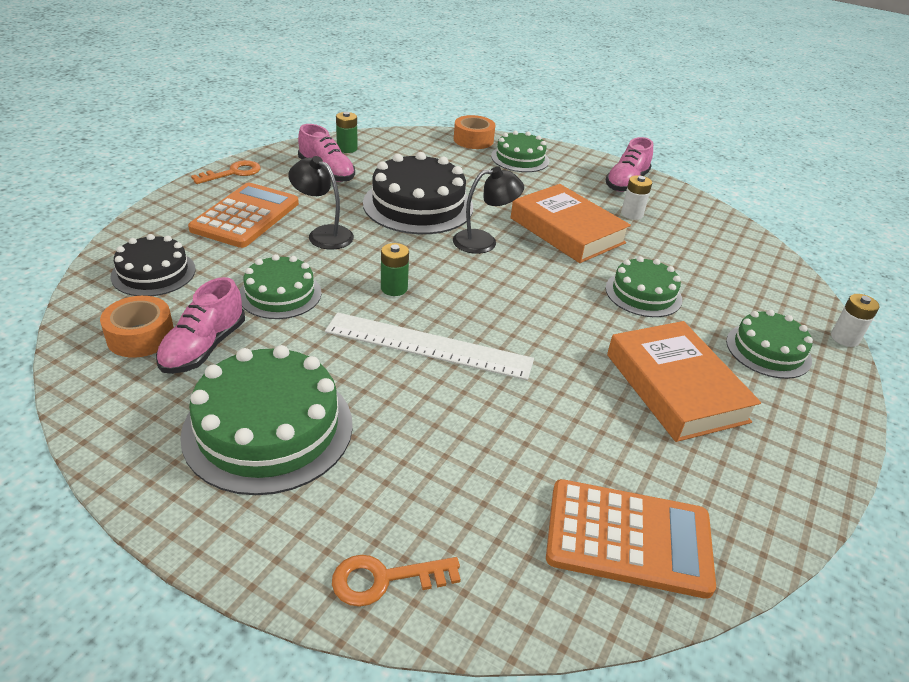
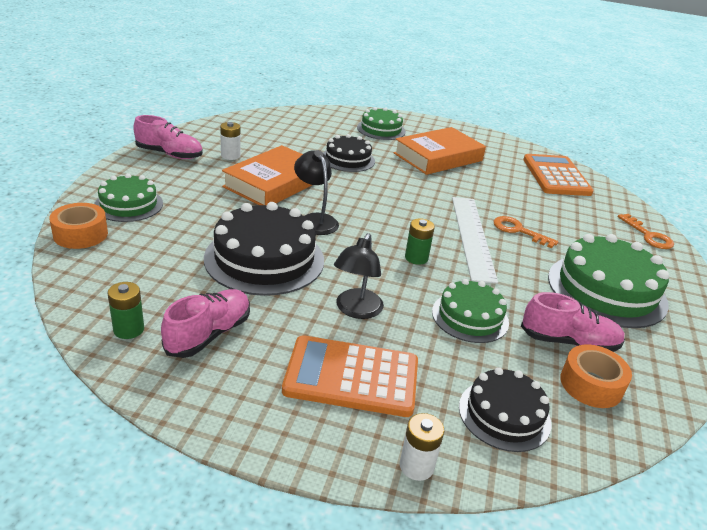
camera: 105 degrees left, 5 degrees down
(233, 173) = (242, 424): orange key -> orange key (518, 231)
(643, 294) = (348, 159): green cake -> black cake
(844, 338) = (352, 109): white battery -> white battery (416, 466)

